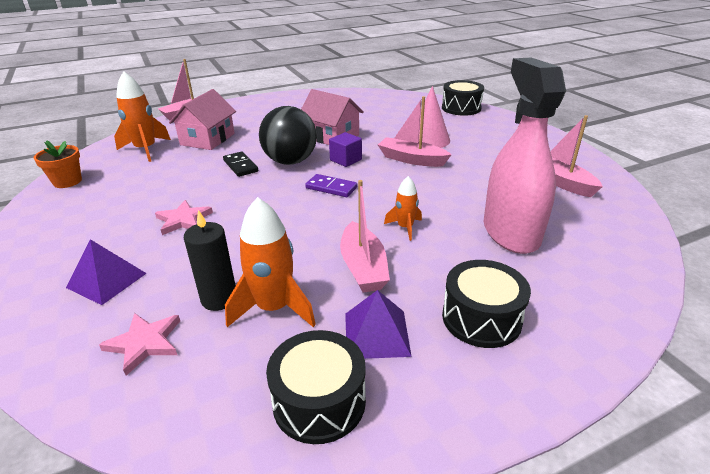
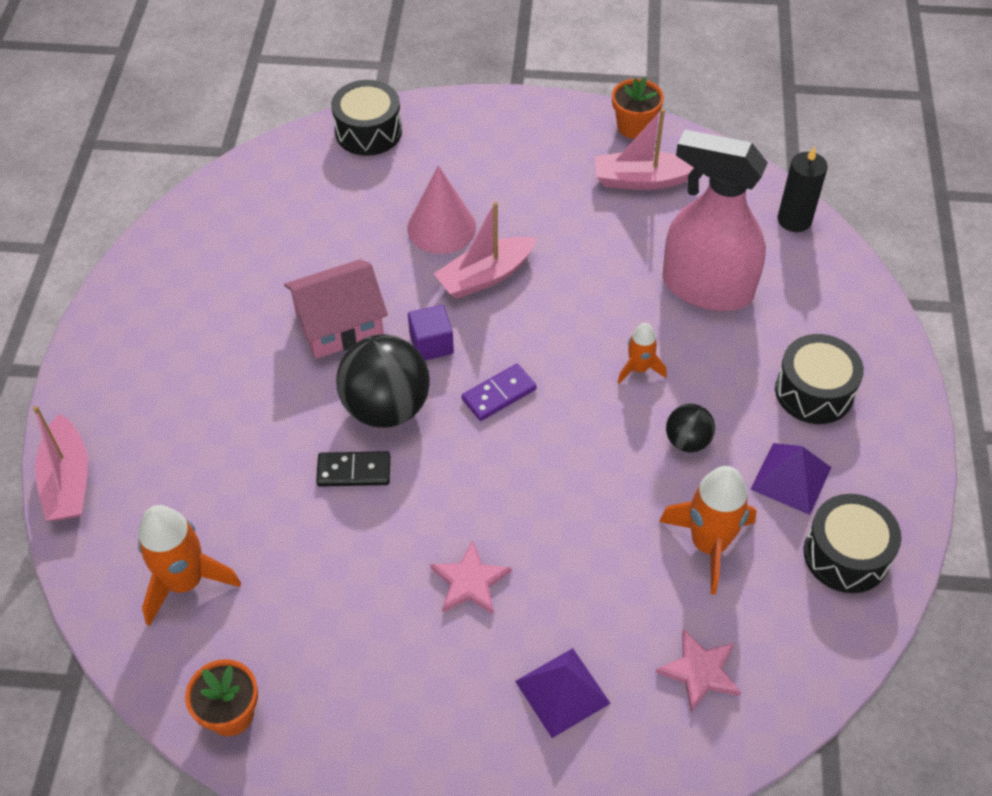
camera: 60 degrees left, 20 degrees up
(207, 139) = (213, 484): pink house -> none
(219, 299) = (665, 588): black candle -> black candle (794, 220)
(363, 267) = (687, 441): pink boat -> black ball
(596, 167) = (634, 127): none -> orange flower pot

